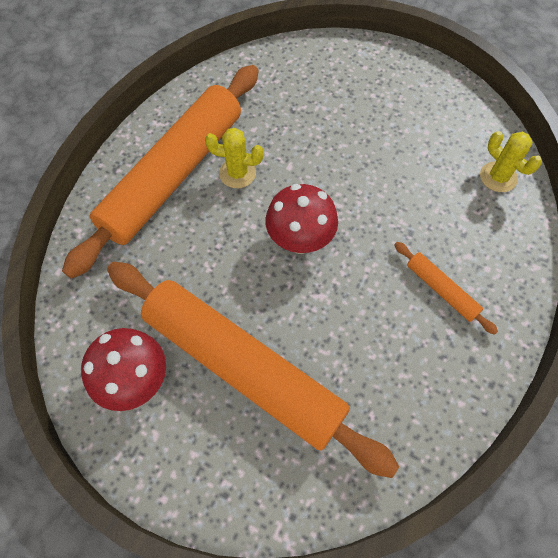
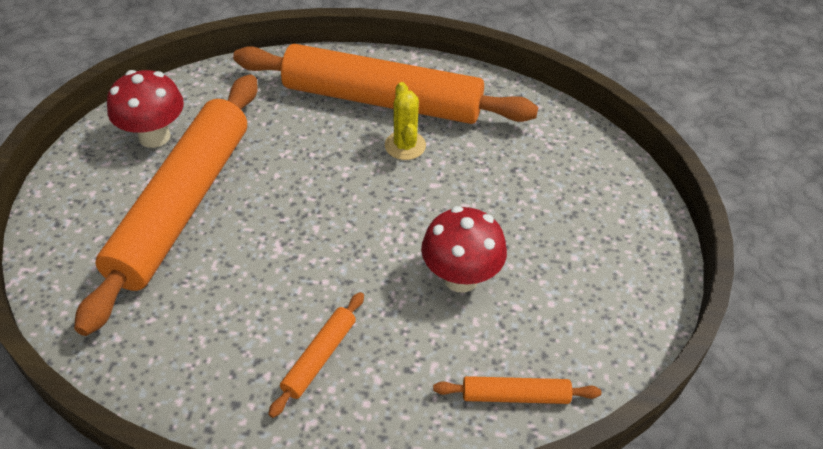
camera: 70 degrees right, 15 degrees down
(300, 240) = (341, 215): red mushroom -> red mushroom (460, 277)
(498, 177) = (515, 395): yellow cactus -> orange rolling pin

